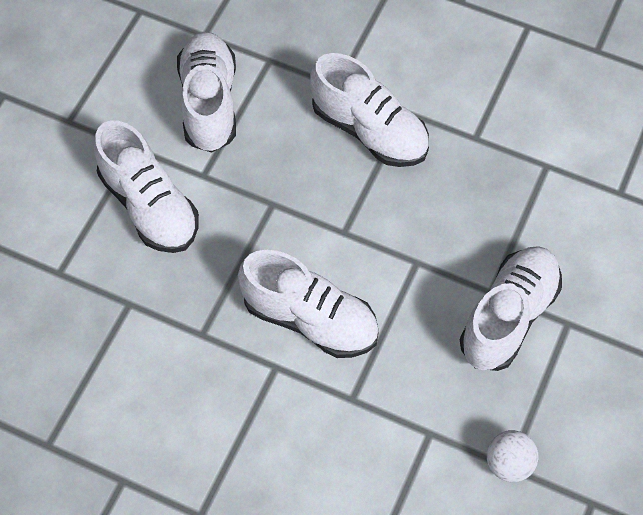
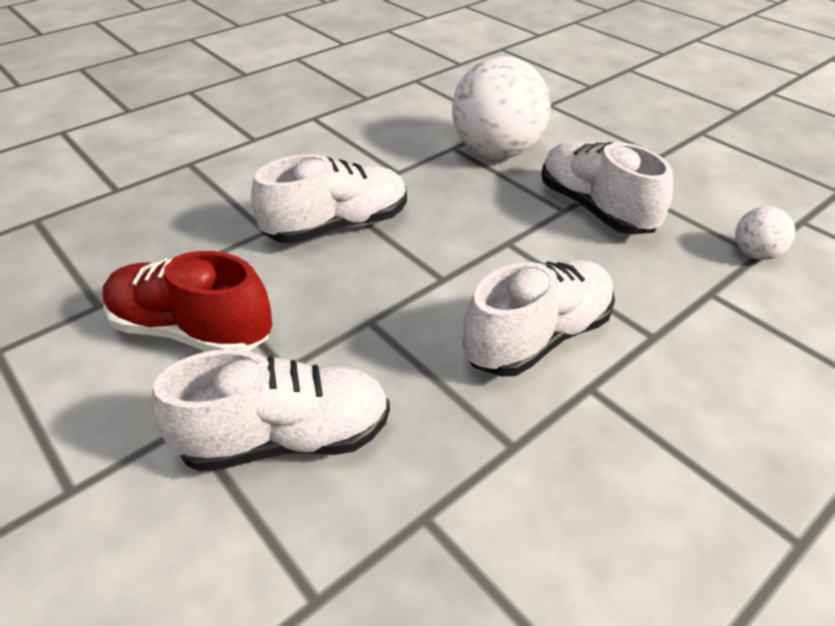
camera: 65 degrees left, 20 degrees down
(209, 103) = (192, 330): white shoe -> red shoe
(560, 205) = (496, 152): none -> white ball

